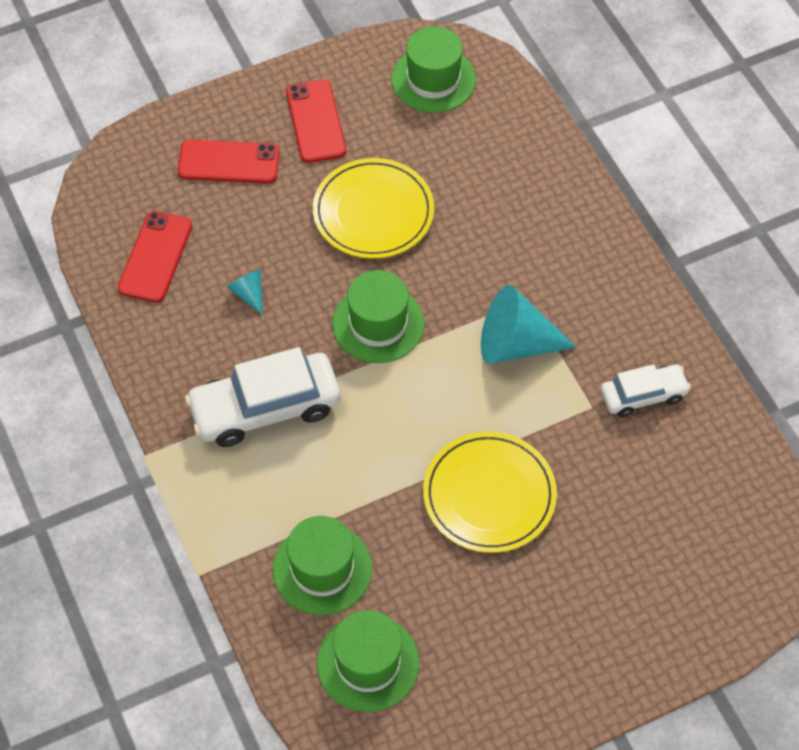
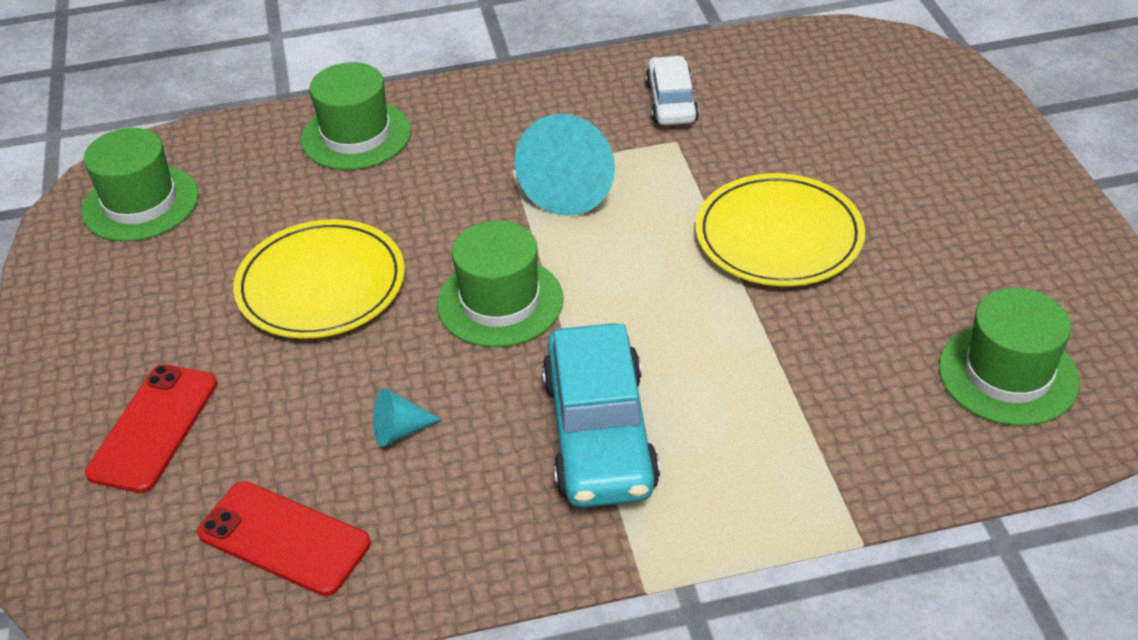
camera: 75 degrees left, 15 degrees down
(265, 408) = (599, 434): white car -> turquoise car
(316, 121) = (138, 323): red phone -> none
(322, 569) = (866, 403): green hat -> green hat (356, 135)

